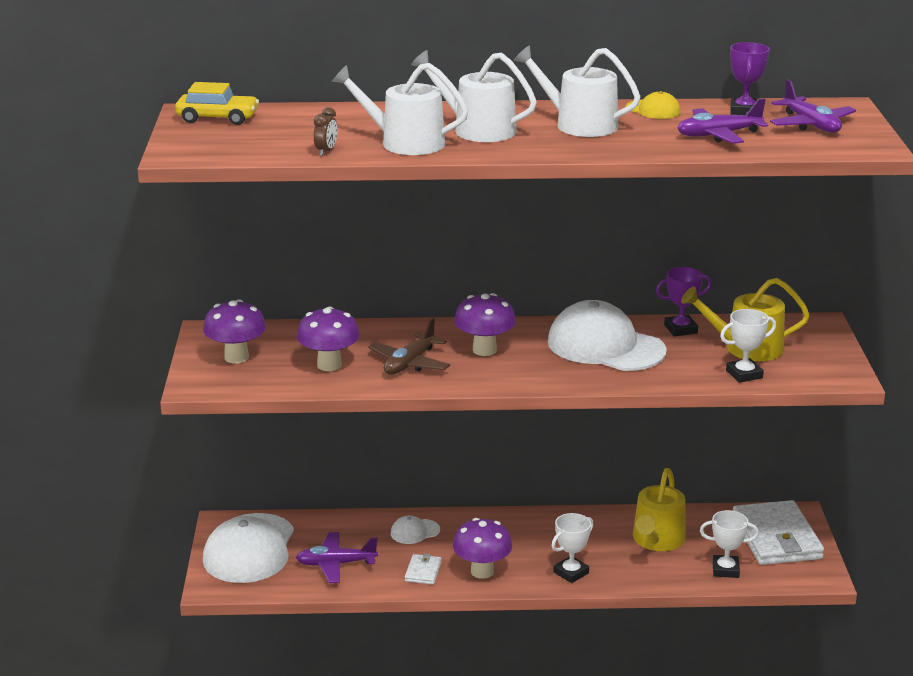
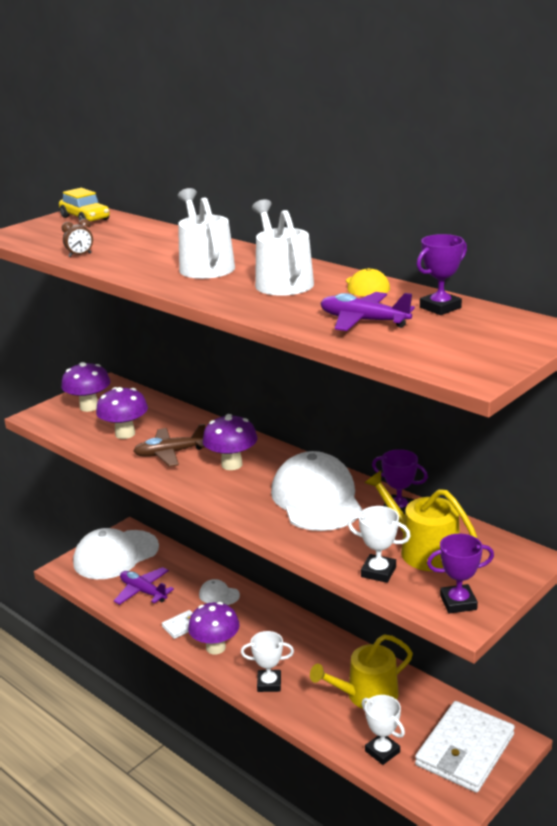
camera: 45 degrees right, 0 degrees up
(404, 142) = (137, 262): white watering can -> none
(811, 125) = (468, 336): purple plane -> none
(827, 369) = (458, 602): none -> purple trophy

